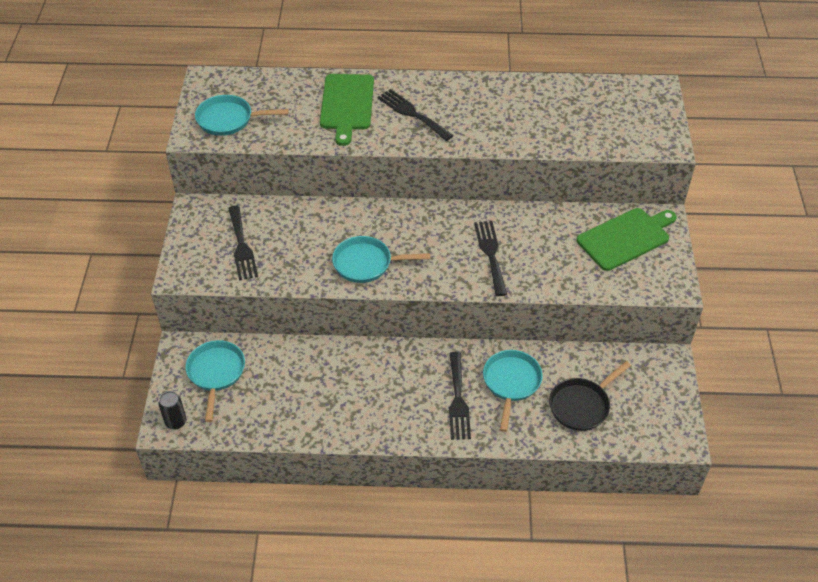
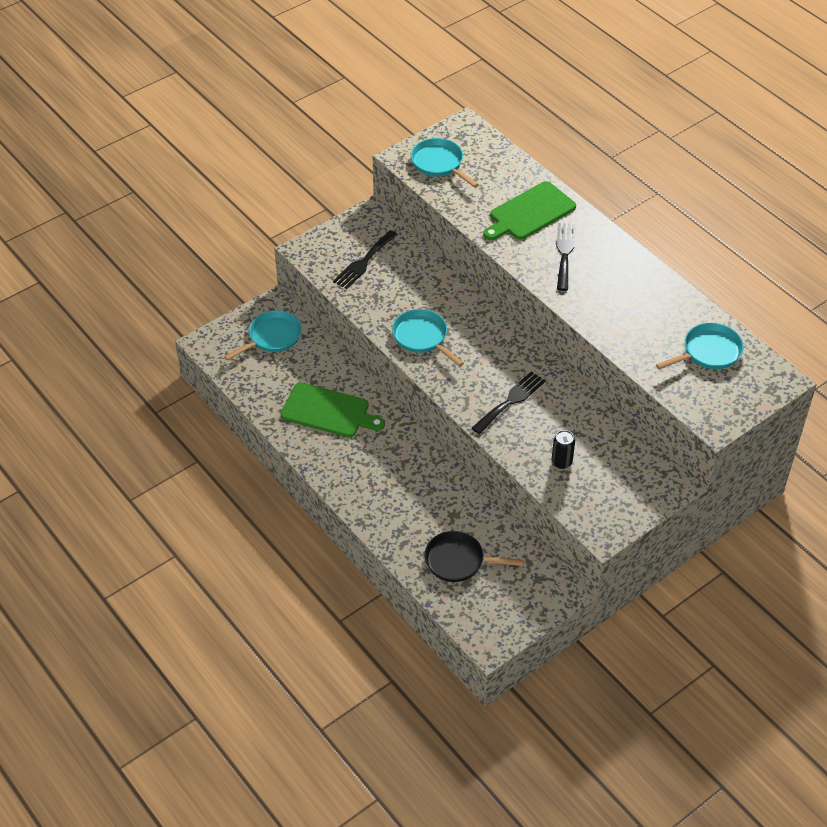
camera: 50 degrees right, 0 degrees up
(176, 422) = (214, 345): black can -> black can (561, 462)
(458, 400) = (386, 483): black fork -> none
(511, 383) = (434, 505): turquoise pan -> turquoise pan (708, 352)
(626, 238) = (622, 473): green cutting board -> green cutting board (328, 411)

